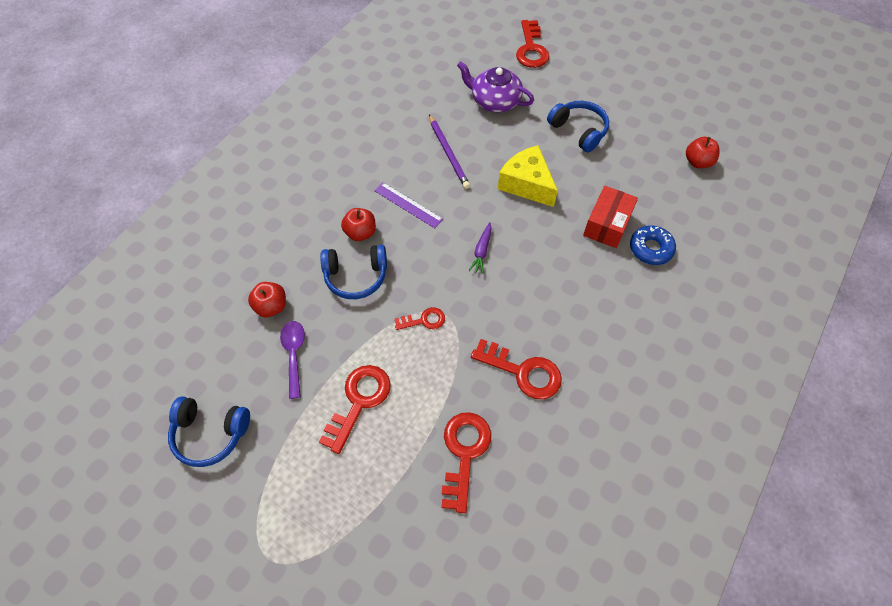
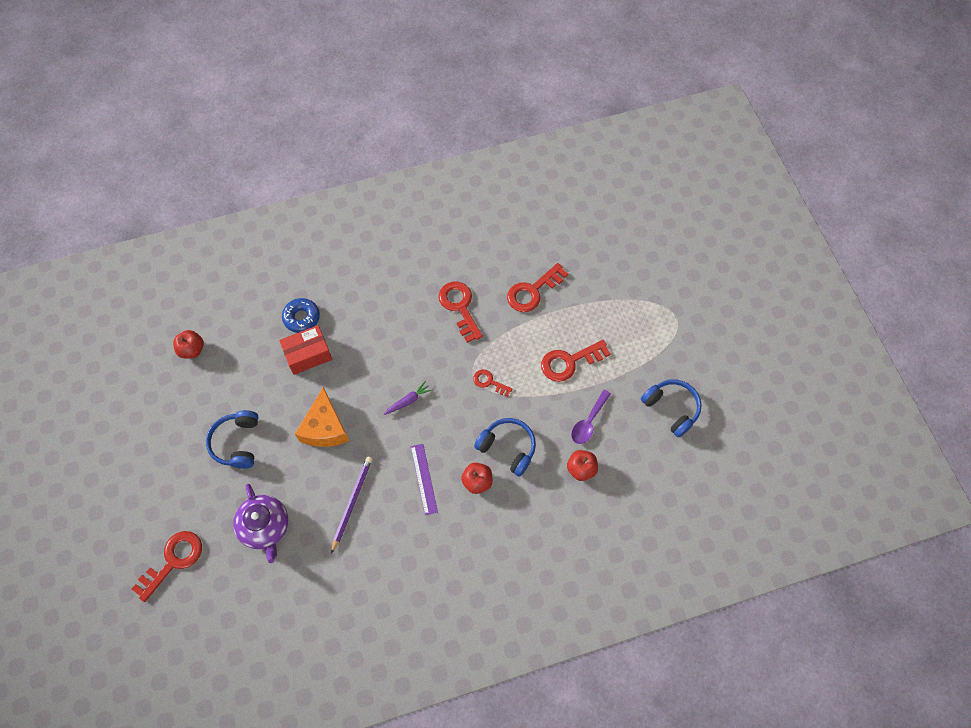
camera: 140 degrees left, 5 degrees up
(527, 184) = (325, 428): yellow cheese -> orange cheese

